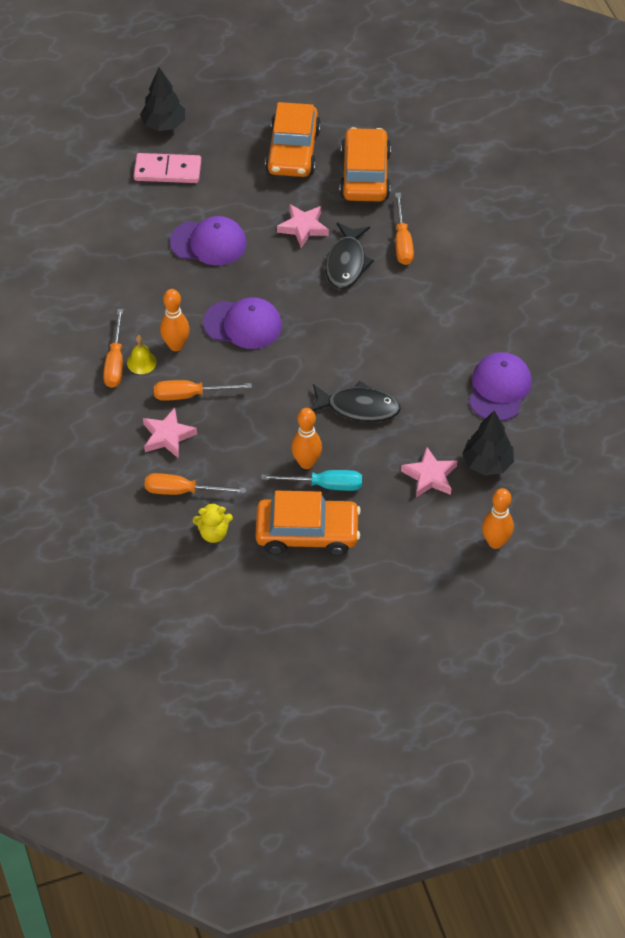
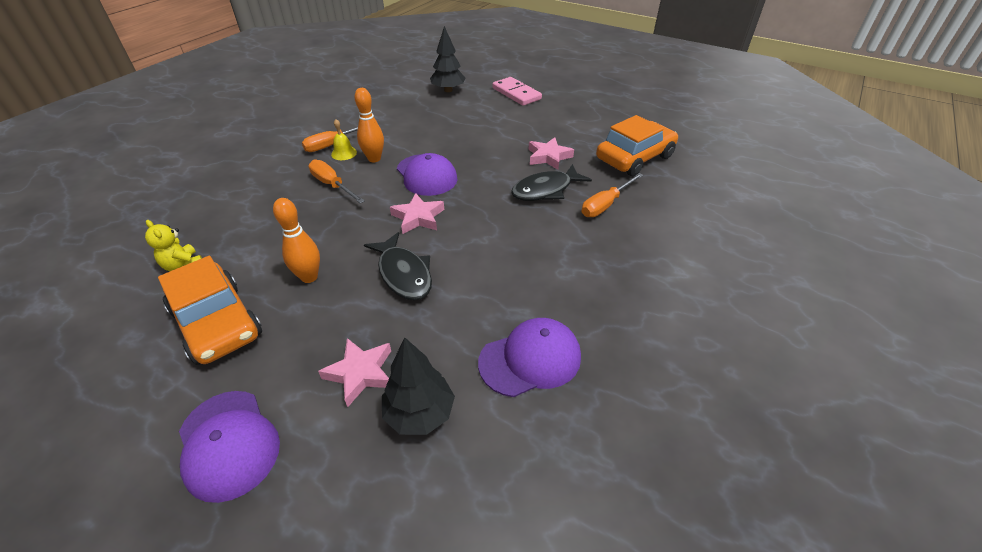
camera: 50 degrees right, 10 degrees down
(163, 124) = (547, 78): black tree -> black tree (448, 90)
(168, 436) = (280, 194): pink star -> pink star (418, 217)
(182, 491) = (225, 227): orange screwdriver -> none
(208, 243) = (481, 130): purple cap -> purple cap (228, 444)
(293, 151) = (603, 123): orange car -> none
(324, 485) = (290, 302): turquoise screwdriver -> none
(495, 542) = (300, 503): orange bowling pin -> none

